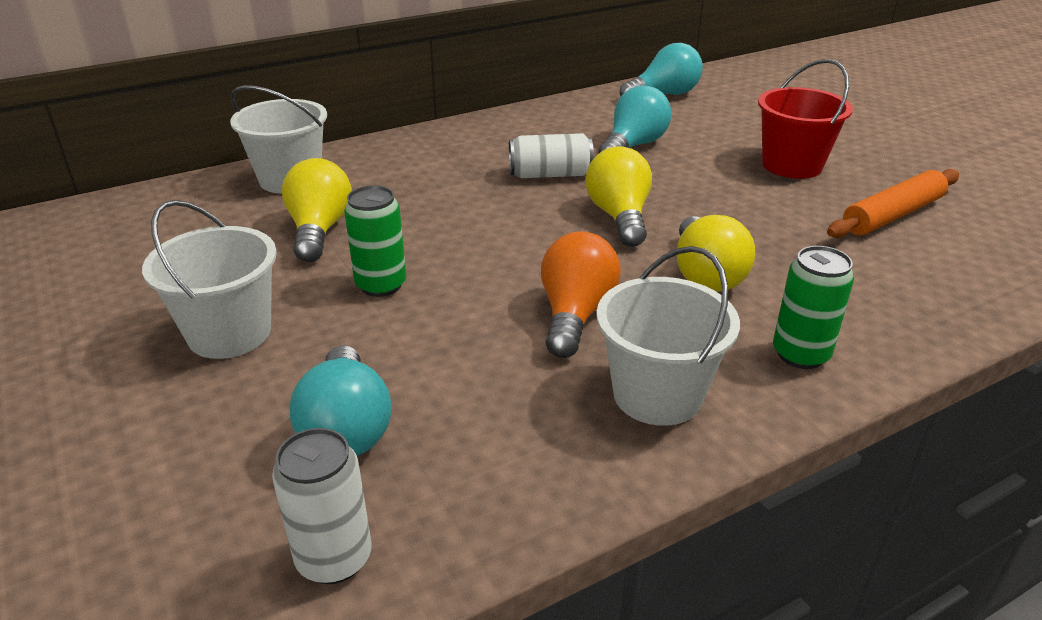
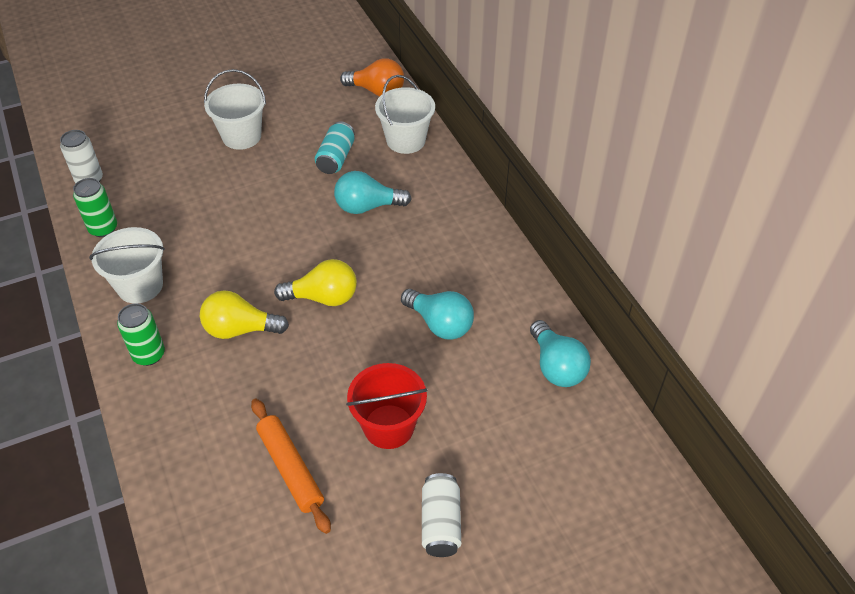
camera: 95 degrees right, 15 degrees up
(319, 230) = (336, 158): yellow light bulb -> turquoise can
(346, 428) = (159, 179): turquoise light bulb -> turquoise light bulb (367, 207)
(381, 285) = (269, 185): green can -> green can (103, 228)
(550, 174) = (394, 267): white can -> white can (440, 523)
(575, 314) = (217, 262): orange light bulb -> orange light bulb (377, 91)

